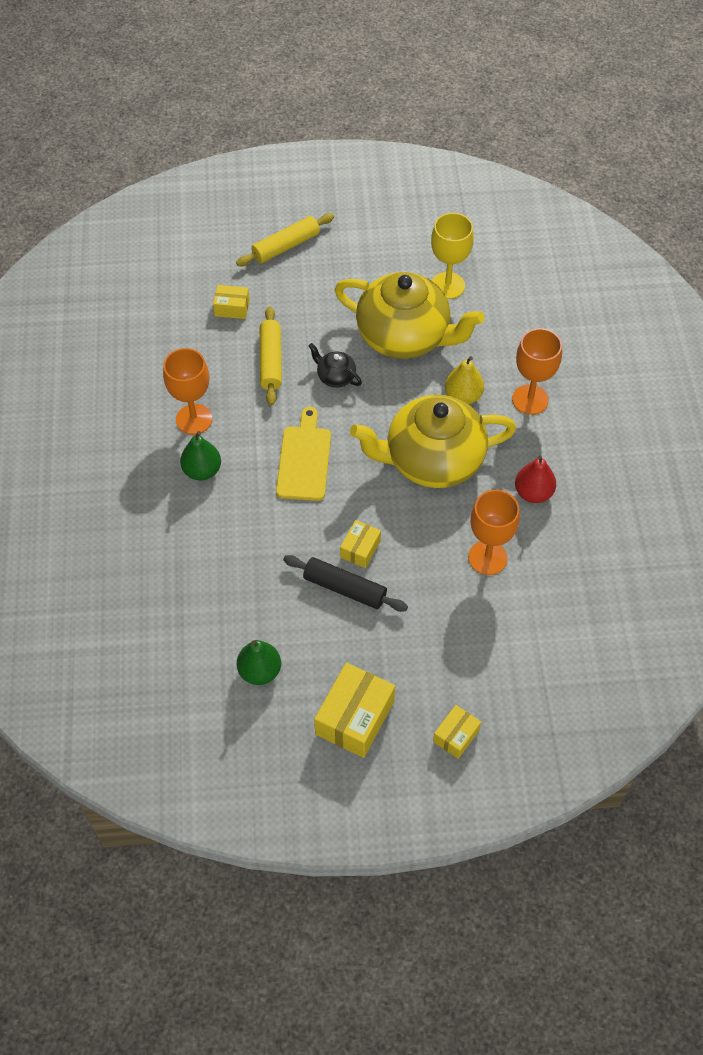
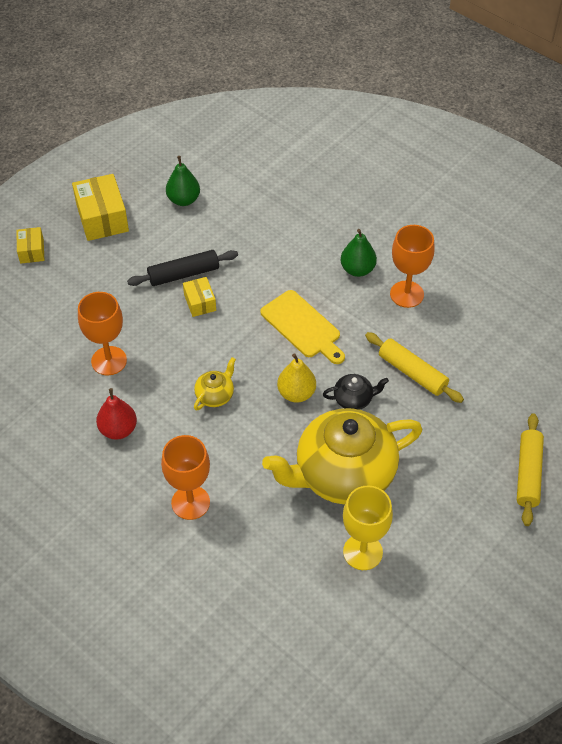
camera: 135 degrees right, 5 degrees down
(232, 308) = (493, 388): yellow box -> none
(432, 460) = (215, 395): yellow teapot -> yellow teapot, size x0.41
(463, 396) = (245, 462): yellow pear -> yellow pear (296, 393)

